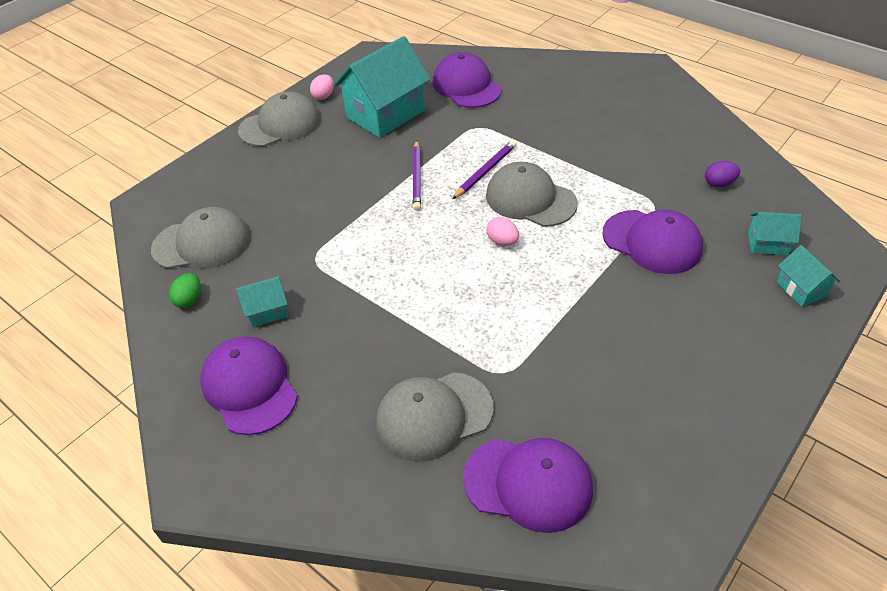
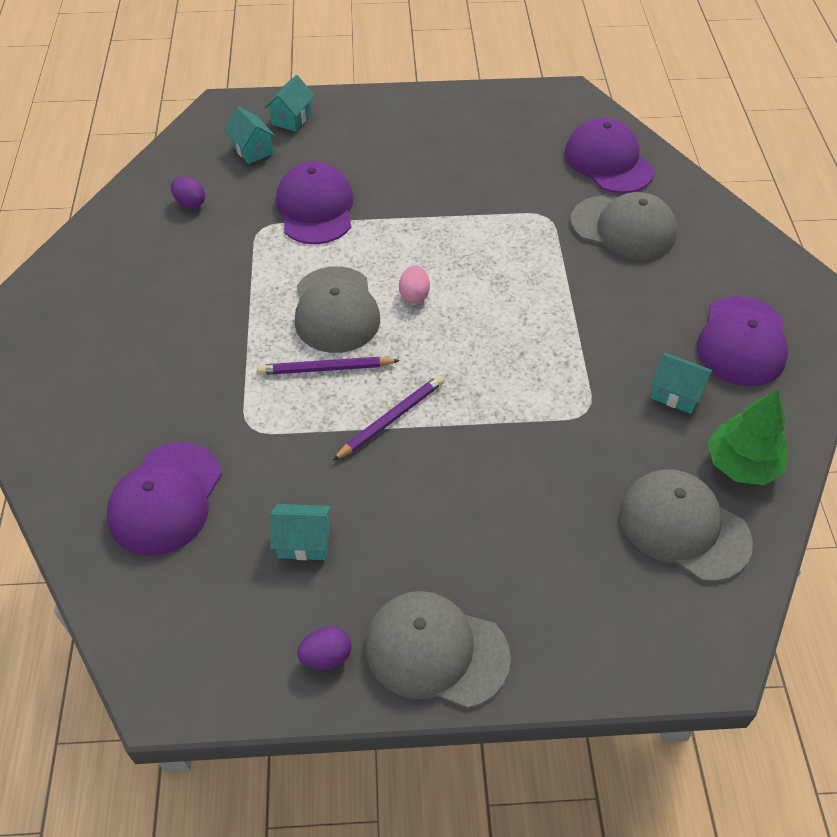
camera: 135 degrees left, 5 degrees up
(189, 300) = (742, 464): green egg -> green tree
(324, 96) = (326, 656): pink egg -> purple egg
(385, 114) = (304, 541): turquoise house -> turquoise house, size x0.47

